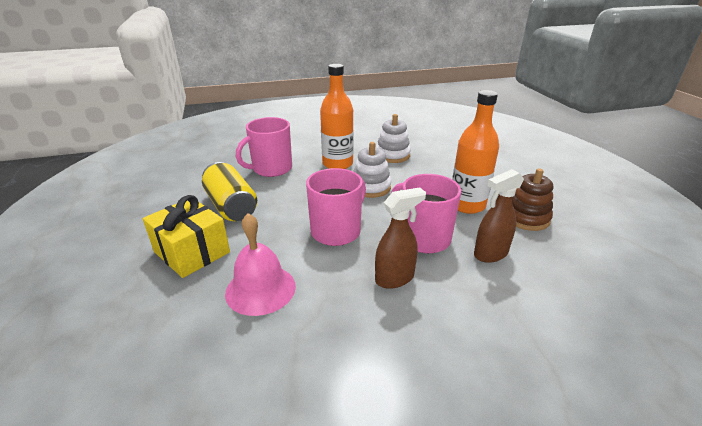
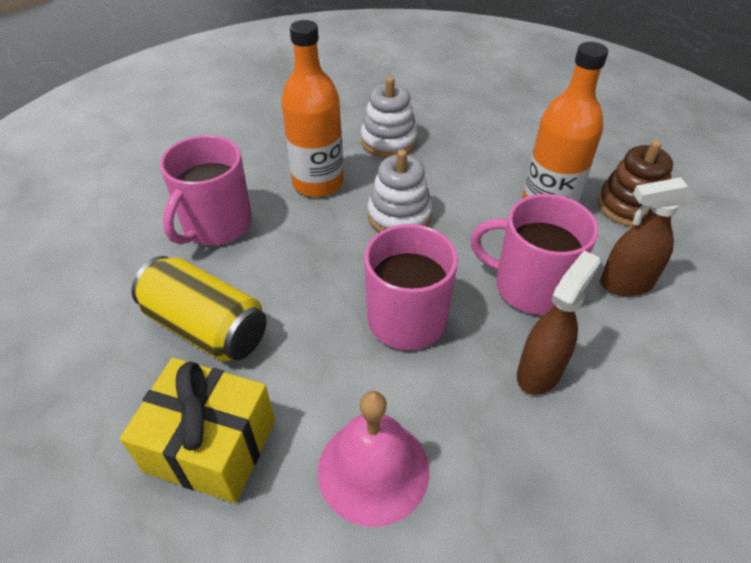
camera: 25 degrees left, 15 degrees up
(490, 254) = (625, 284): brown spray bottle -> brown spray bottle turned 45 degrees clockwise

